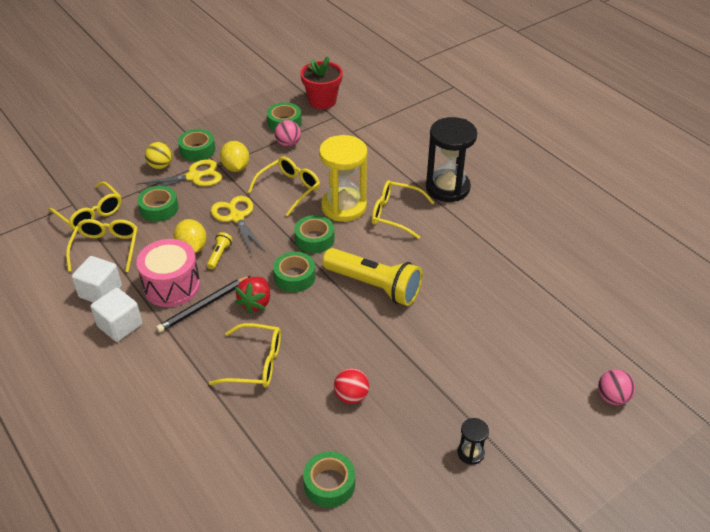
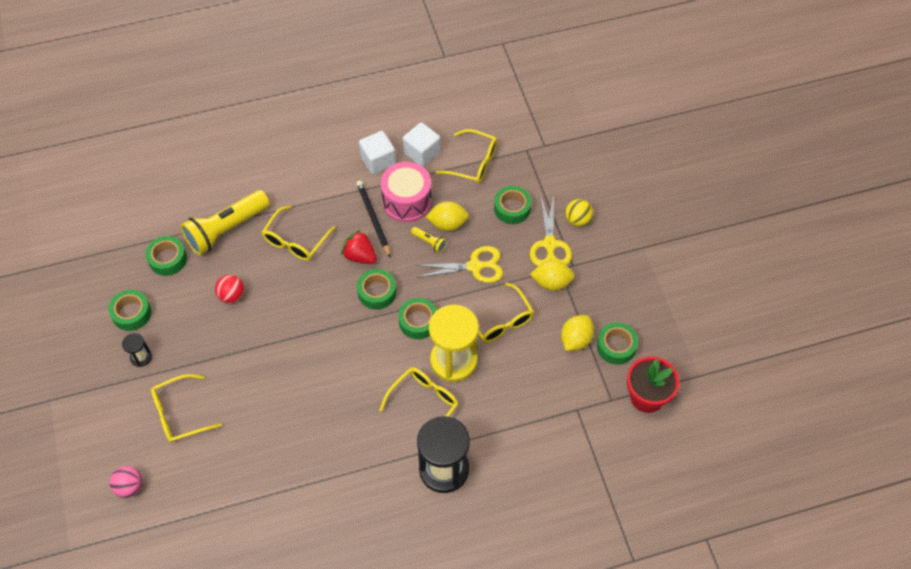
camera: 110 degrees right, 15 degrees up
(90, 213) = (526, 157): yellow glasses -> yellow glasses (180, 414)
(197, 150) = (593, 255): green tape -> green tape (131, 313)
(288, 144) = (576, 340): pink ball -> yellow lemon
(374, 286) = (337, 351): yellow flashlight -> yellow flashlight (226, 230)

